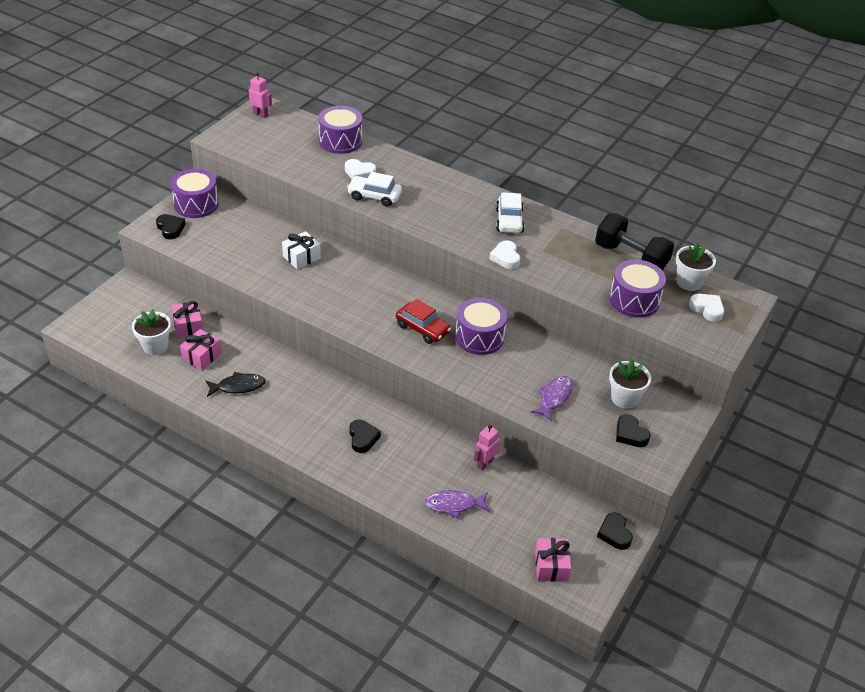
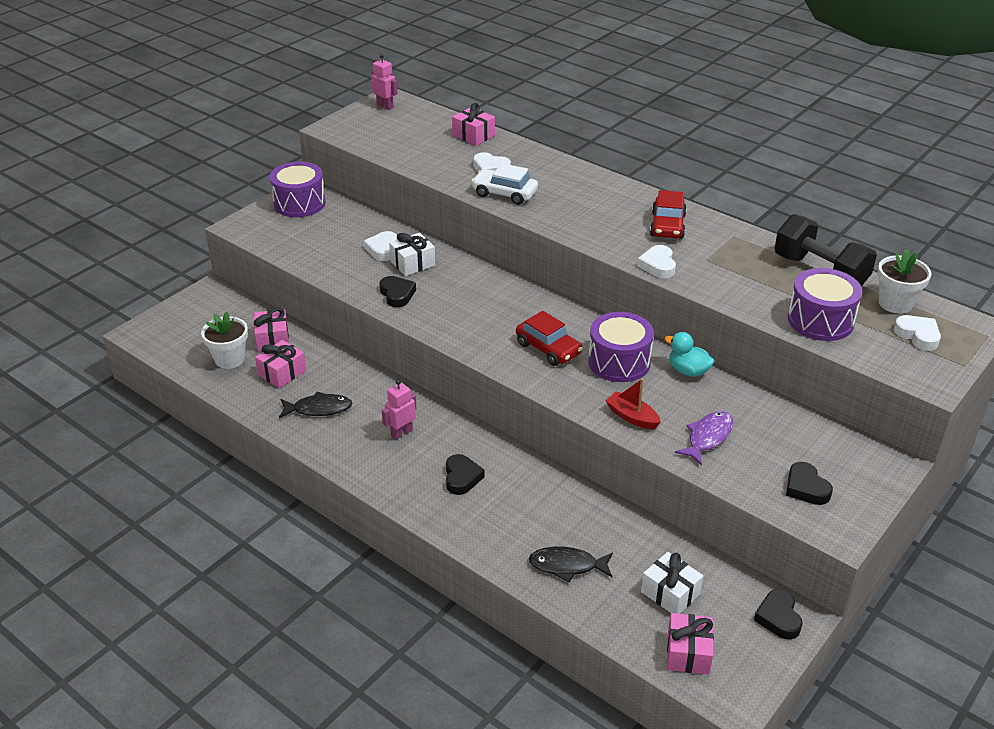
camera: 10 degrees right, 5 degrees down
(170, 228) = (265, 227): black heart -> black heart (397, 294)
(274, 245) = (382, 249): none -> white heart
(340, 141) = (473, 135): purple drum -> pink gift
(454, 505) = (567, 566): purple fish -> black fish
(485, 463) = (613, 518): pink robot -> pink robot (401, 433)
(494, 384) = (632, 417): none -> red boat
(509, 221) = (667, 226): white car -> red car
(533, 342) = (688, 371): none -> turquoise duck
(533, 521) = (670, 593): none -> white gift
(624, 398) = (801, 444): white flower pot -> none

